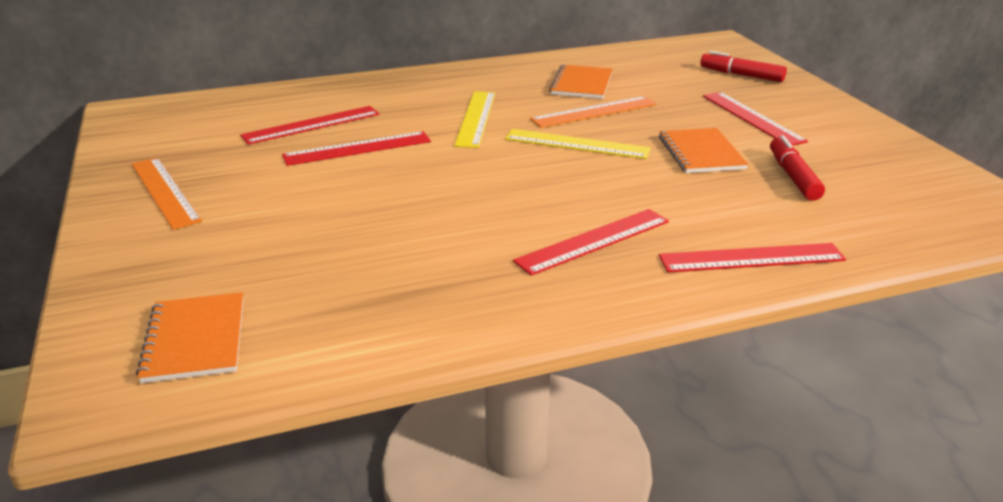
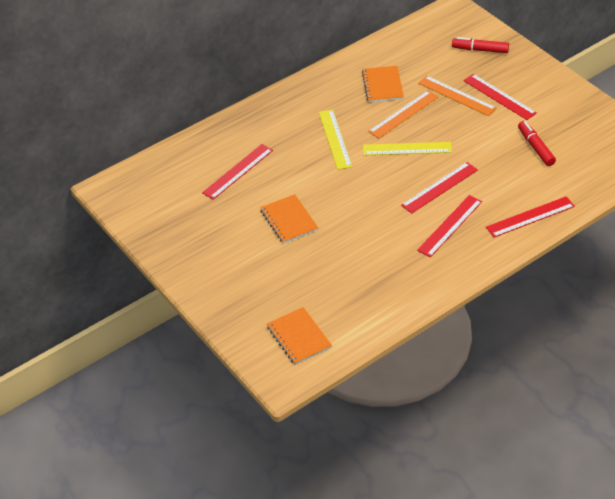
camera: 15 degrees left, 15 degrees up
(164, 192) = (198, 251): orange ruler -> orange ruler (456, 95)
(357, 148) = (281, 186): red ruler -> red ruler (439, 187)
(701, 153) = (480, 139): orange notebook -> orange notebook (289, 220)

